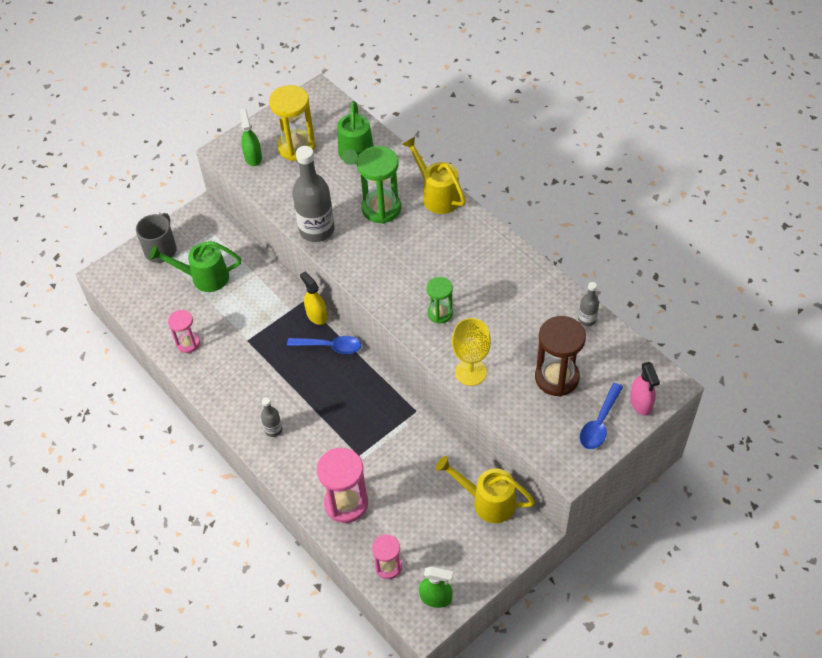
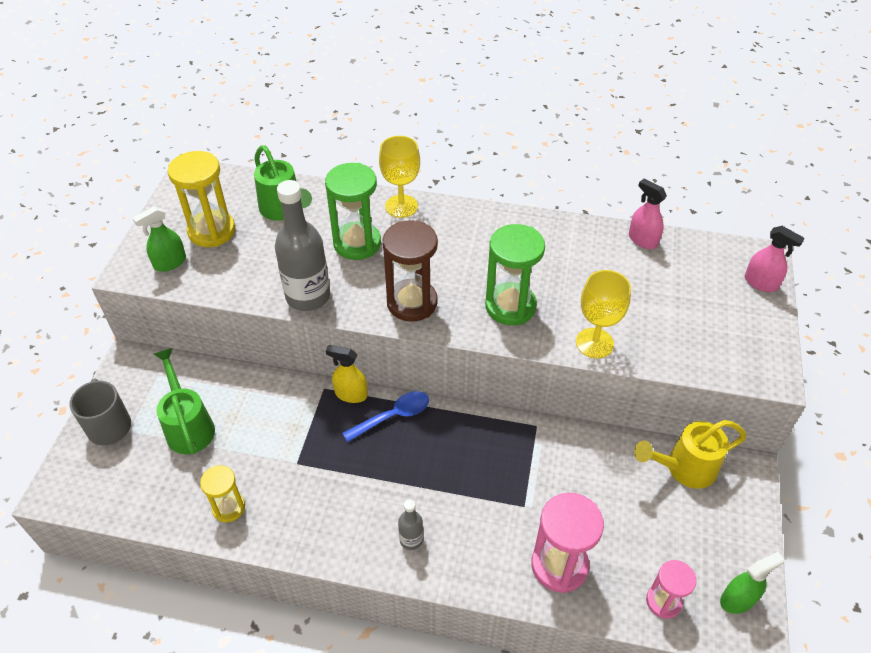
camera: 40 degrees left, 5 degrees down
(188, 343) = (229, 507): pink hourglass -> yellow hourglass
(204, 277) = (188, 426): green watering can -> green watering can turned 105 degrees clockwise
(253, 157) = (170, 263): green spray bottle -> green spray bottle turned 75 degrees counterclockwise
(437, 195) = (401, 206): yellow watering can -> yellow goblet
(440, 313) = (510, 306): green hourglass -> green hourglass, size x1.67
(556, 378) = (672, 303): brown hourglass -> brown hourglass (412, 302)
(587, 319) = (642, 240): grey bottle -> pink spray bottle
(599, 423) = (749, 320): blue spoon -> none

